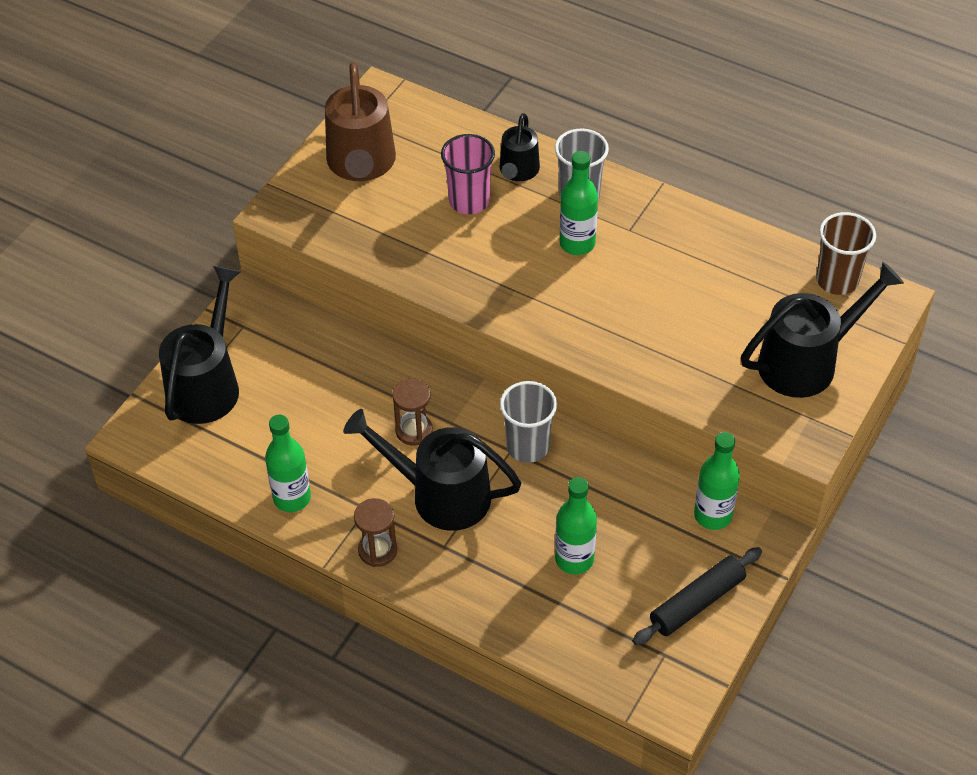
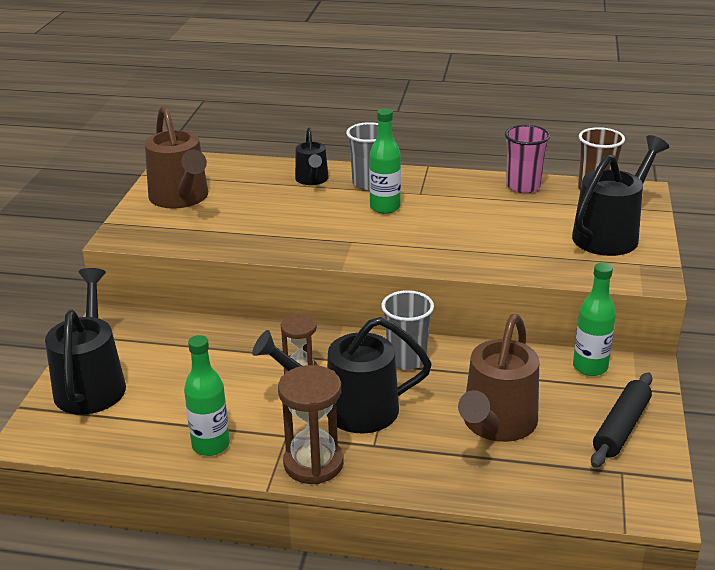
camera: 20 degrees left, 20 degrees down
(377, 550) = (313, 463): brown hourglass -> brown hourglass, size x1.54
(469, 201) = (282, 201): pink cup -> pink cup (523, 186)
(574, 559) = (496, 424): green bottle -> brown watering can

